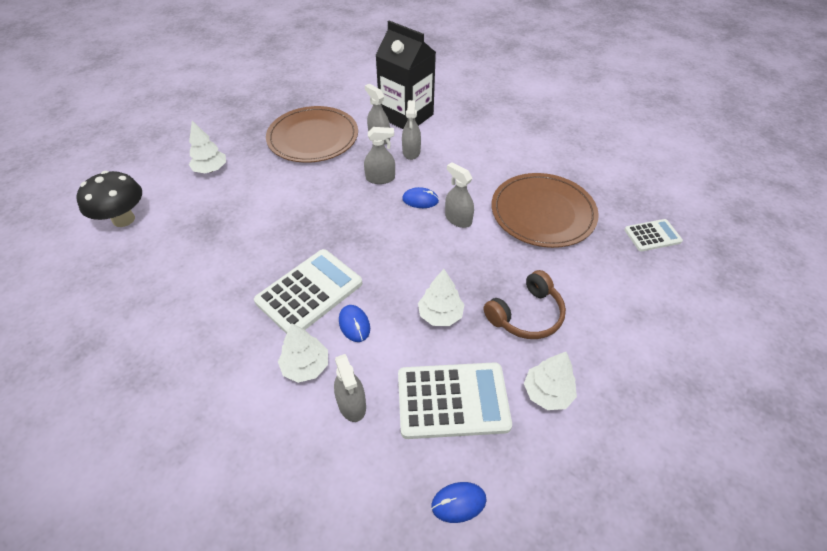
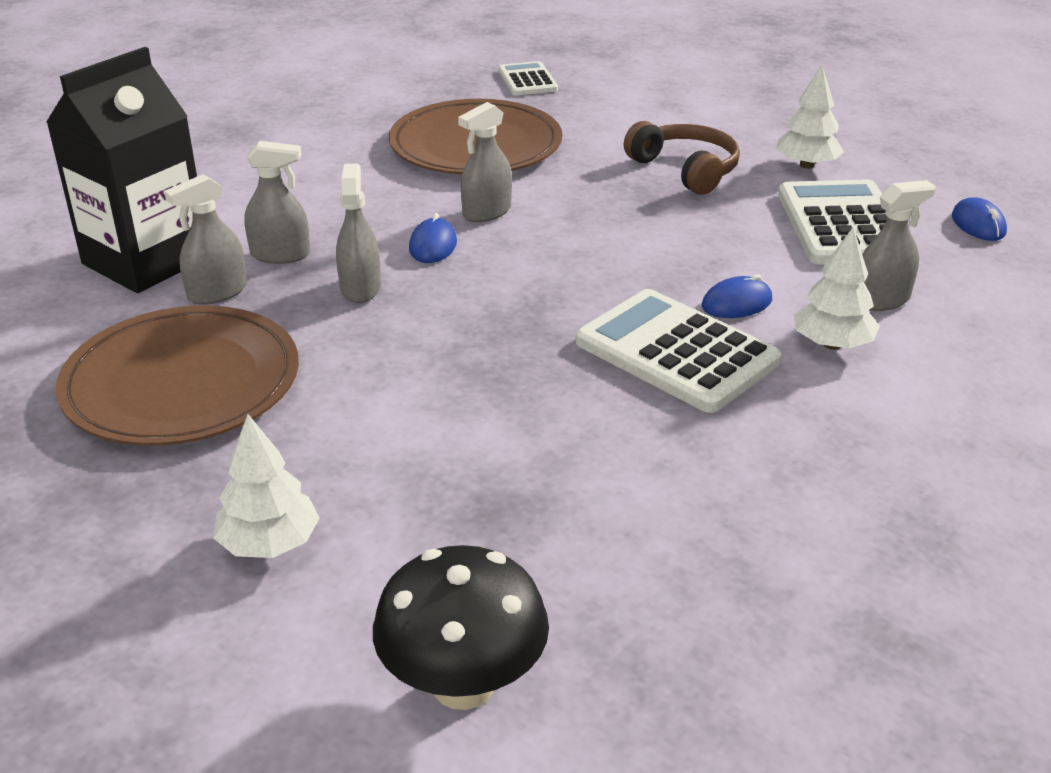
camera: 90 degrees left, 15 degrees down
(440, 315) = (699, 231): white tree -> none

